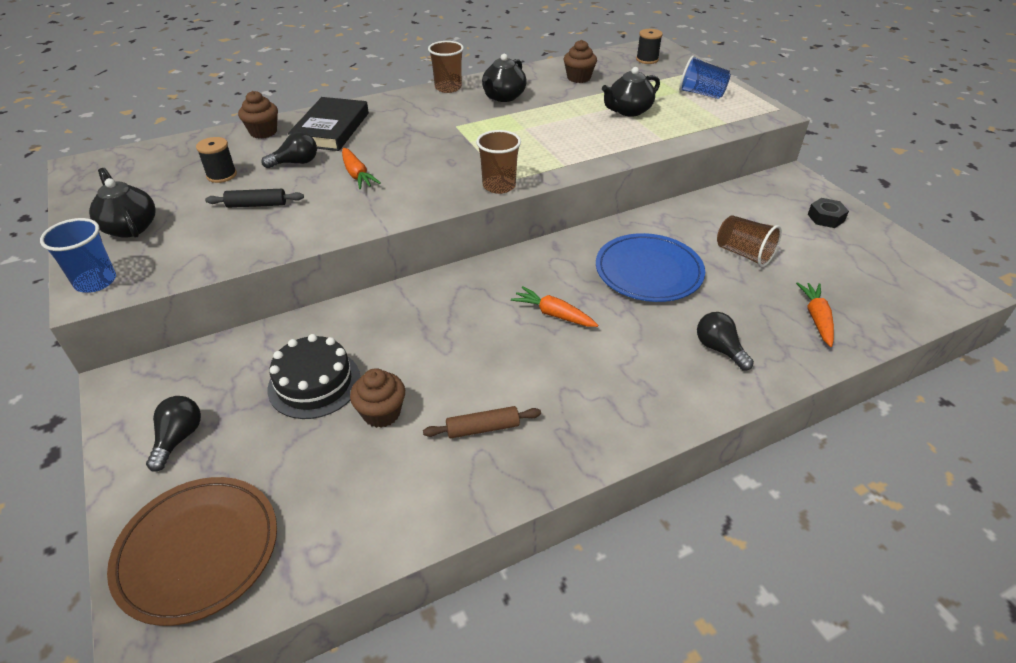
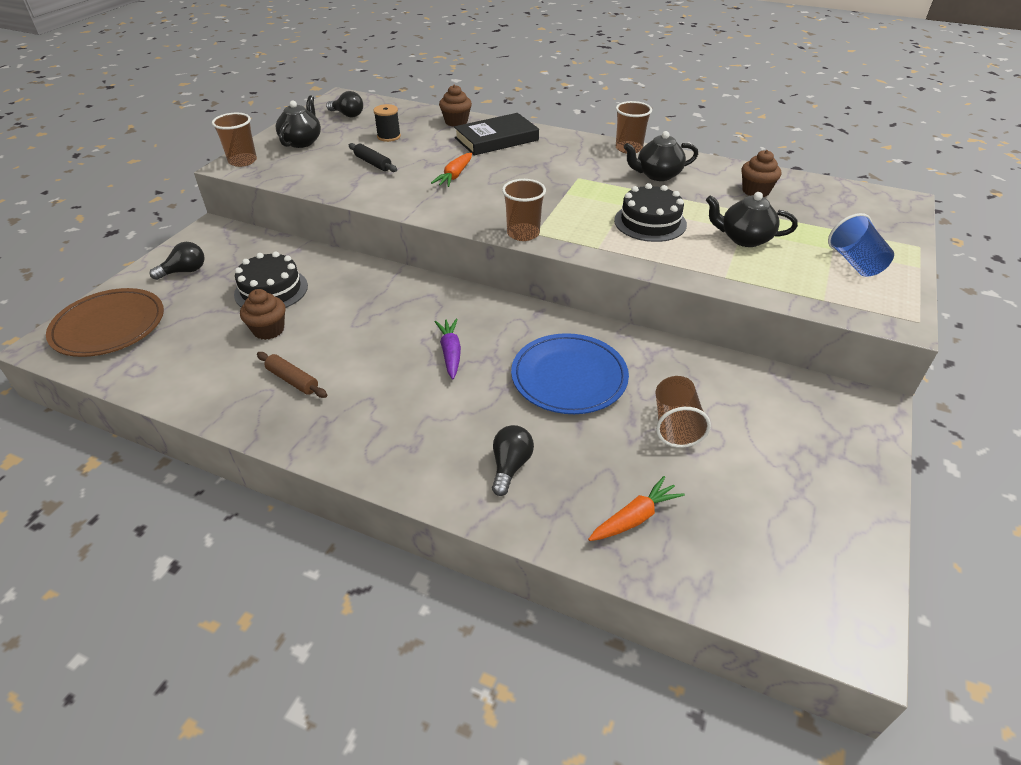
camera: 50 degrees right, 0 degrees up
(95, 281) = (242, 161): blue cup -> brown cup
(296, 163) = (437, 150): black light bulb -> black light bulb (348, 115)
(553, 314) = (450, 353): orange carrot -> purple carrot
(560, 130) = (650, 222): none -> black cake
(647, 59) = (863, 207): black spool -> none
(825, 218) = (828, 460): black nut -> none

